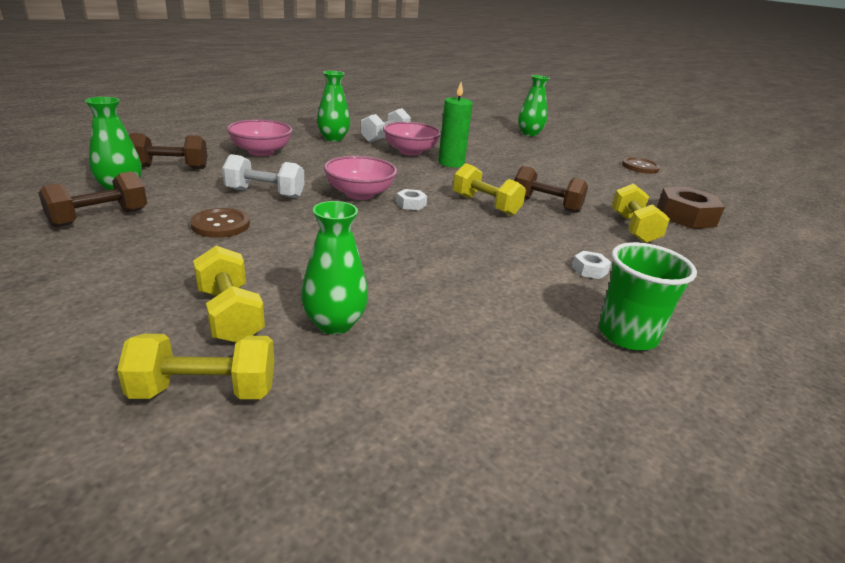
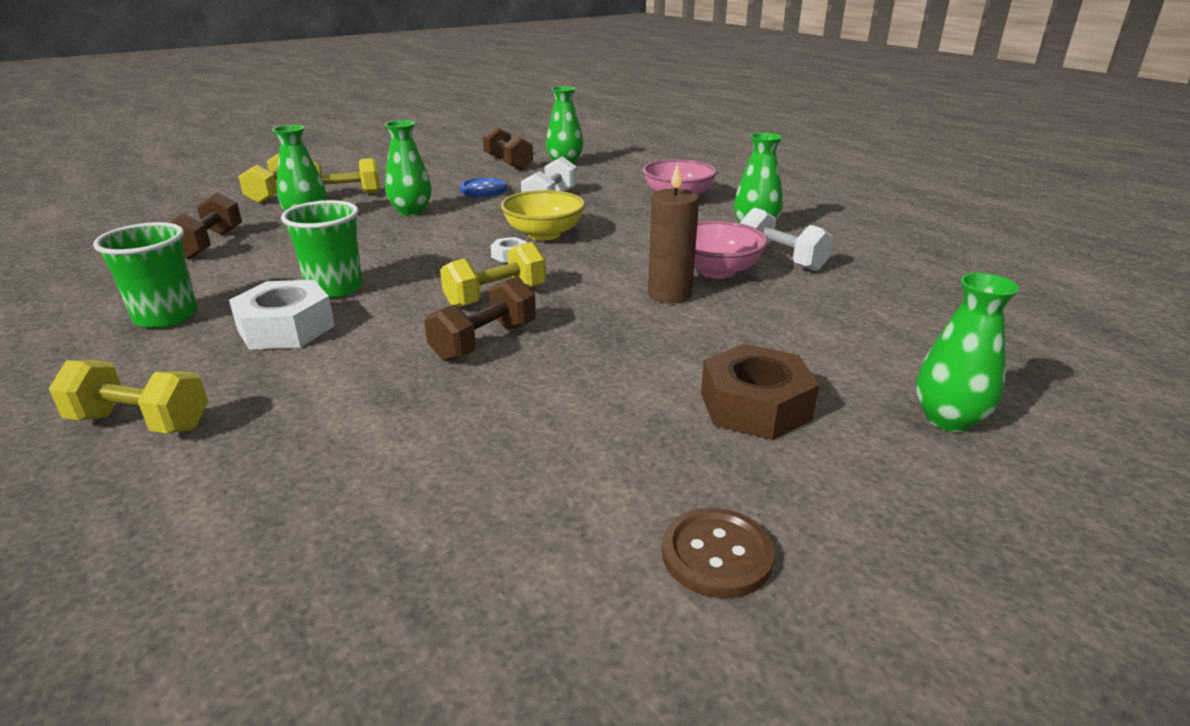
camera: 105 degrees right, 0 degrees up
(170, 167) = (618, 171): brown dumbbell -> brown dumbbell (209, 244)
(220, 225) = (483, 189): brown button -> blue button
(303, 256) = (411, 211): none -> green vase
(359, 194) = (544, 234): pink bowl -> yellow bowl
(451, 163) = (669, 294): green candle -> brown candle
(513, 264) = (335, 288): none -> green cup
(589, 270) = (286, 328): white nut -> white nut, size x2.12
(633, 228) = (366, 401): yellow dumbbell -> yellow dumbbell (140, 422)
(685, 216) = (379, 493): brown nut -> brown nut (755, 406)

